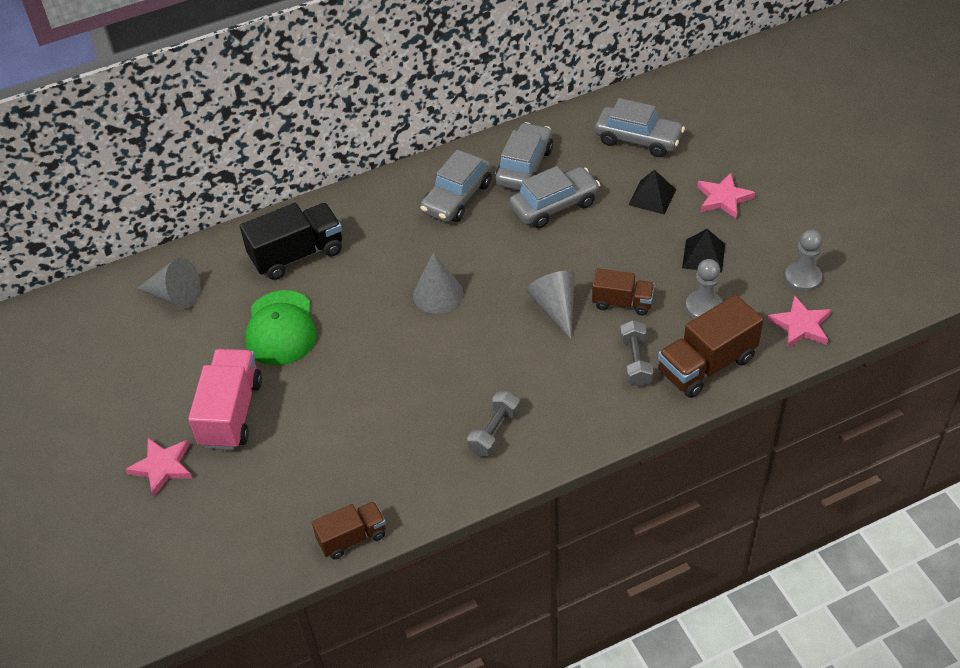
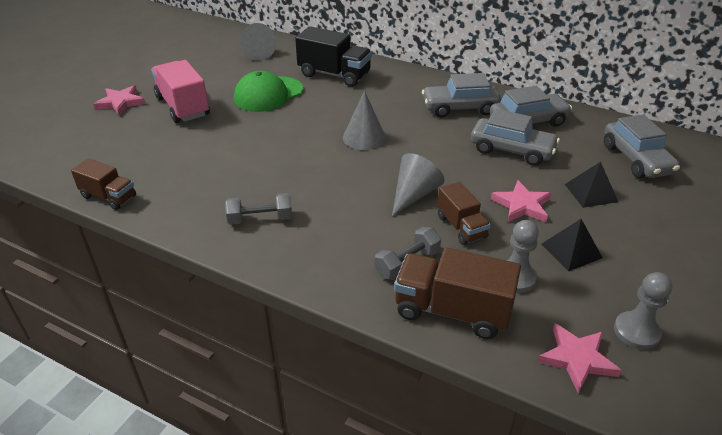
camera: 50 degrees right, 10 degrees down
(231, 413) = (183, 107): pink truck -> pink truck turned 90 degrees counterclockwise
(723, 198) = (650, 233): pink star -> pink star (522, 205)

